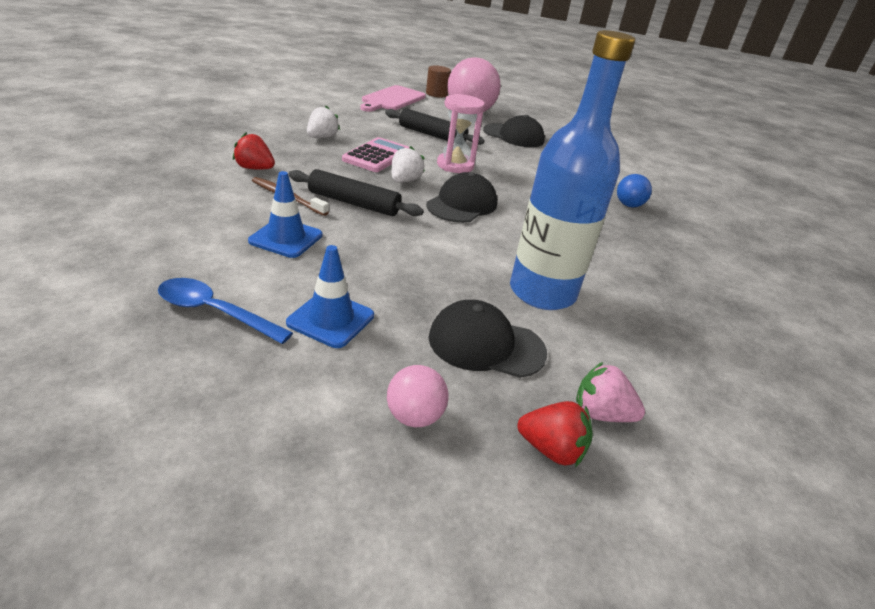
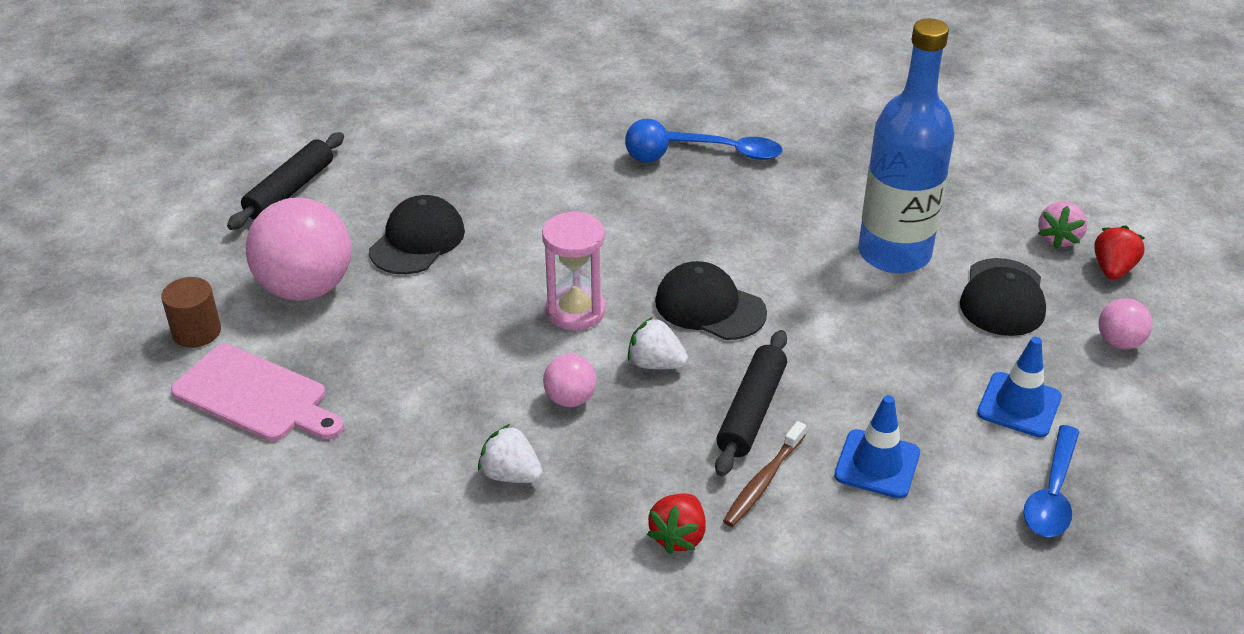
camera: 85 degrees left, 5 degrees up
(377, 156) = (570, 399): pink calculator -> pink ball
(432, 135) = (448, 337): black rolling pin -> black rolling pin (290, 190)
(658, 238) = (729, 150): none -> blue spoon

